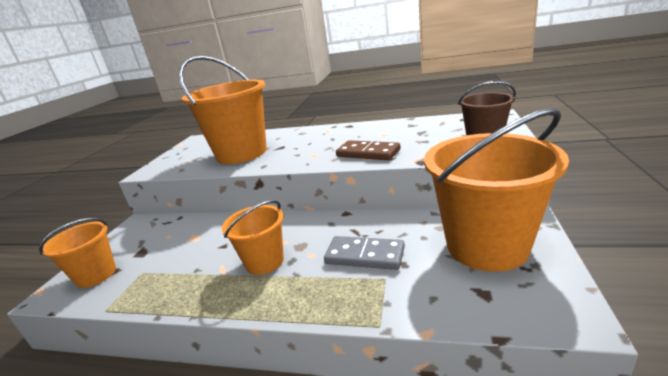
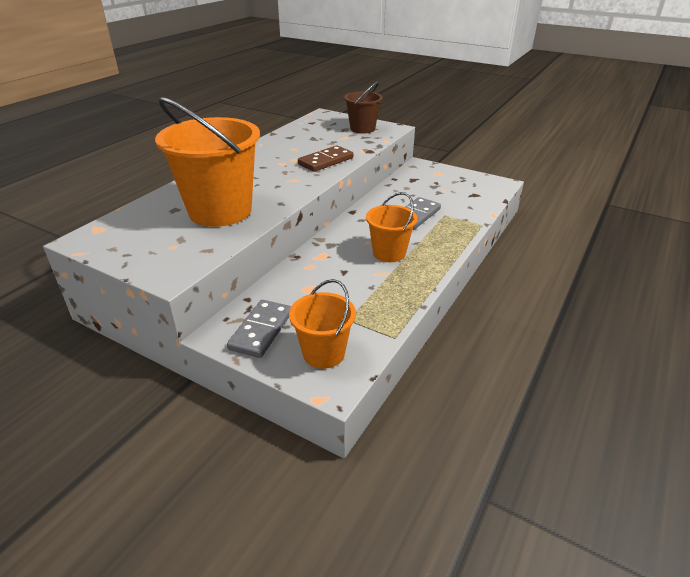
camera: 75 degrees left, 10 degrees up
(136, 237) = (261, 330): none -> grey domino
(487, 246) = (437, 182): orange bucket -> none

